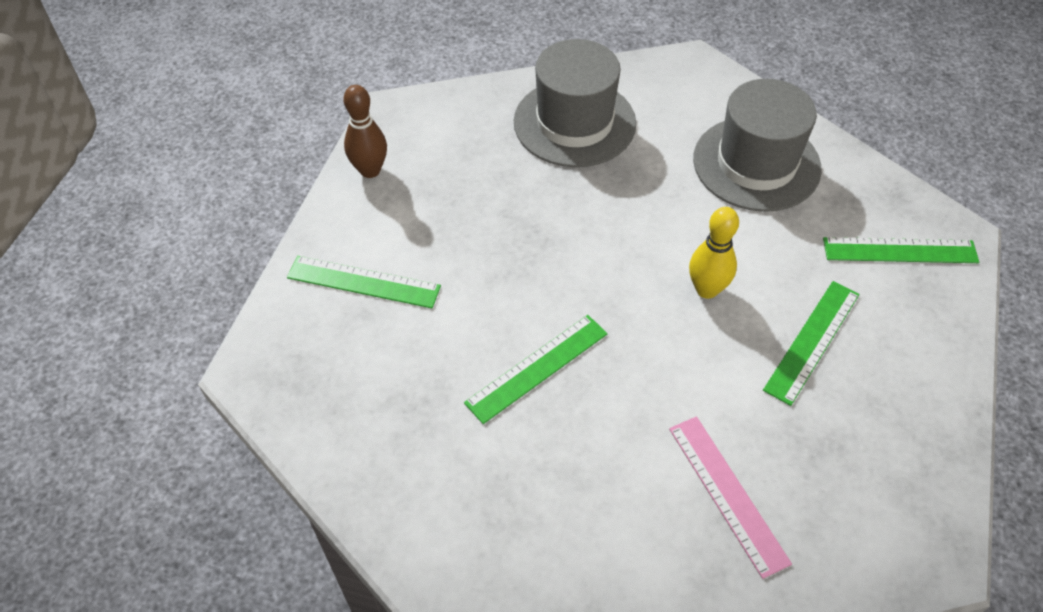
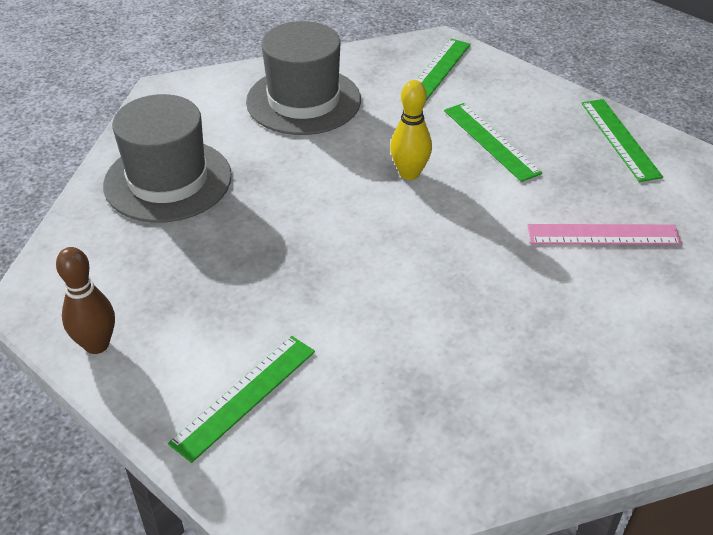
camera: 65 degrees left, 10 degrees down
(537, 368) = (427, 301): green ruler -> green ruler (620, 139)

